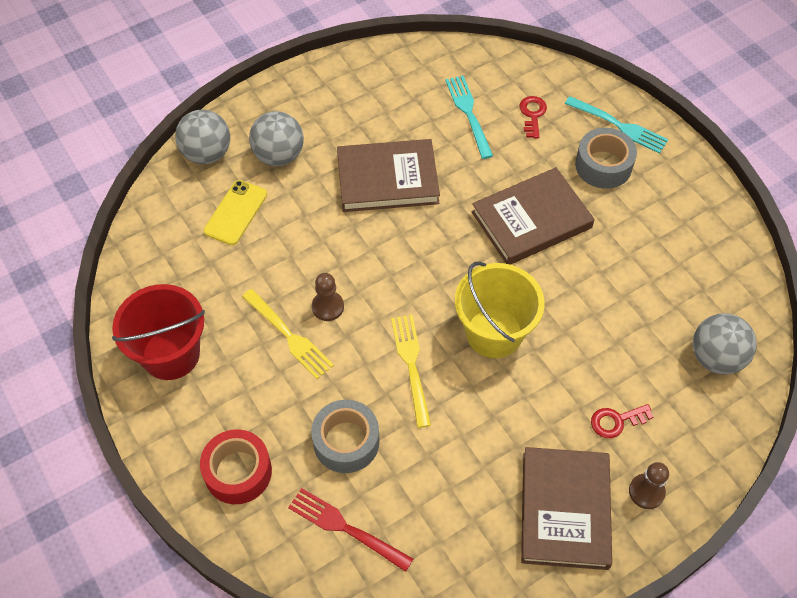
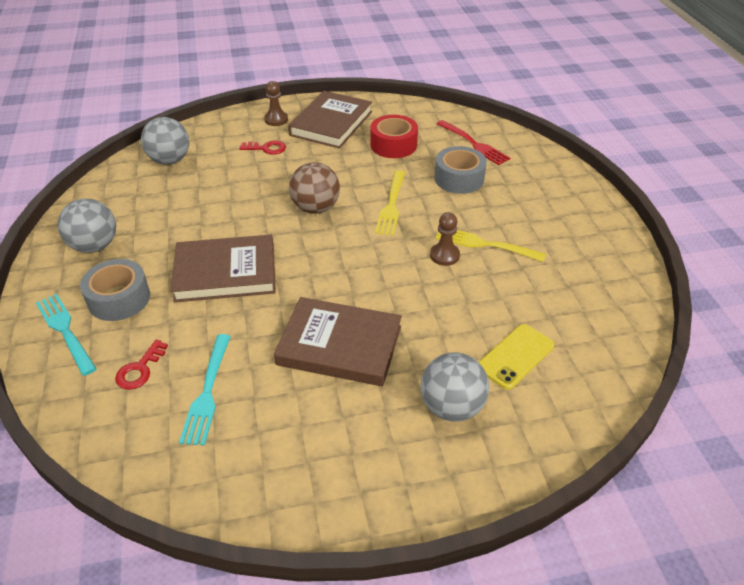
camera: 160 degrees left, 15 degrees down
(171, 354) = (592, 256): red bucket -> none
(207, 154) = (541, 435): grey ball -> grey ball (95, 246)
(238, 472) = (542, 181): red tape -> red tape (393, 145)
(289, 336) = (485, 244): yellow fork -> yellow fork turned 45 degrees counterclockwise
(494, 333) = (316, 208): yellow bucket -> brown ball

